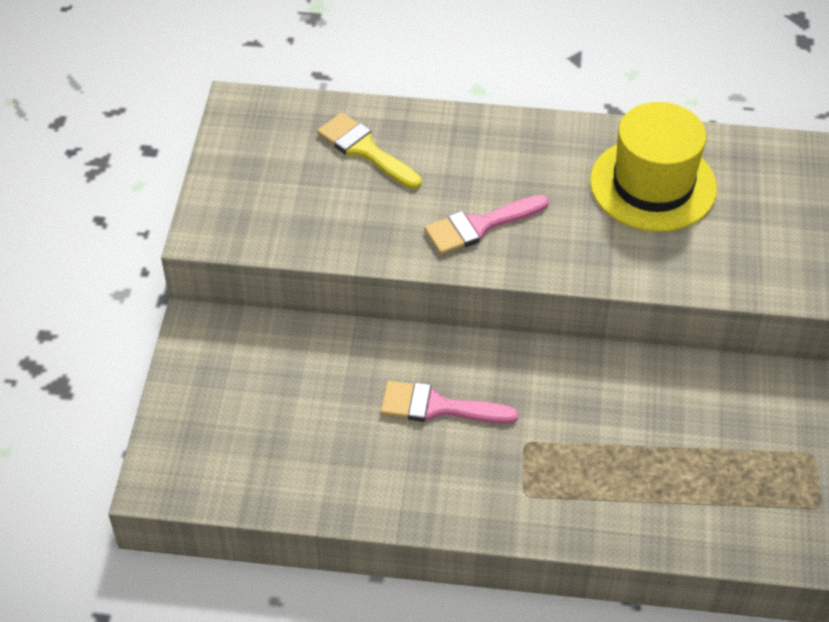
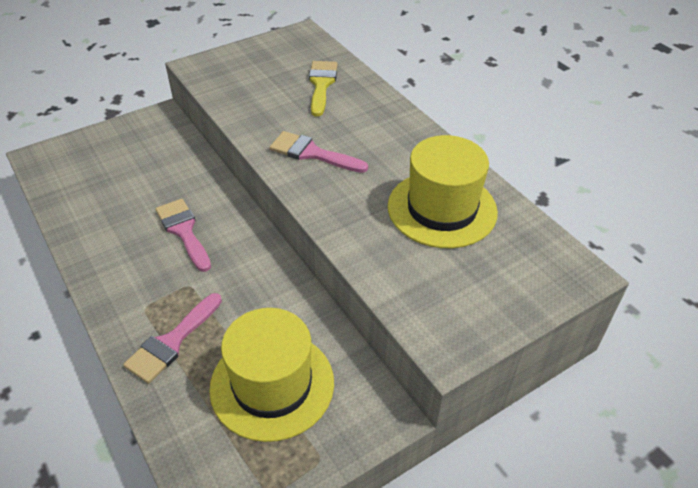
camera: 50 degrees right, 5 degrees down
(592, 492) = (172, 342): none -> pink brush
(708, 444) = (272, 385): none -> yellow hat

